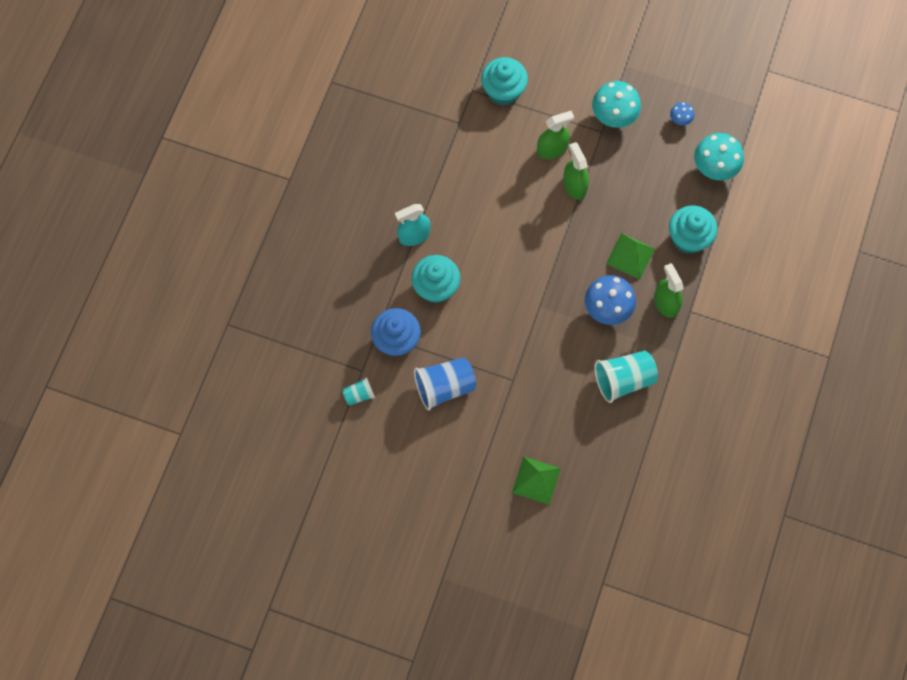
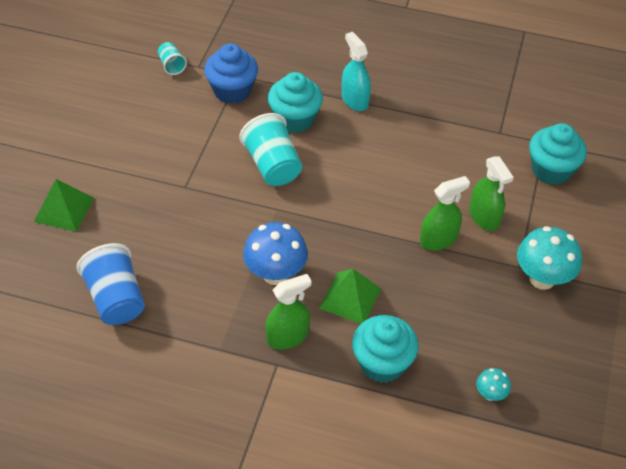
camera: 85 degrees right, 20 degrees down
(444, 387) = (178, 129): blue cup -> blue cup (116, 299)
(623, 380) = (183, 292): turquoise cup -> turquoise cup (273, 165)
(680, 120) = (556, 353): blue mushroom -> none
(714, 169) = (490, 394): turquoise mushroom -> turquoise mushroom, size x0.50

